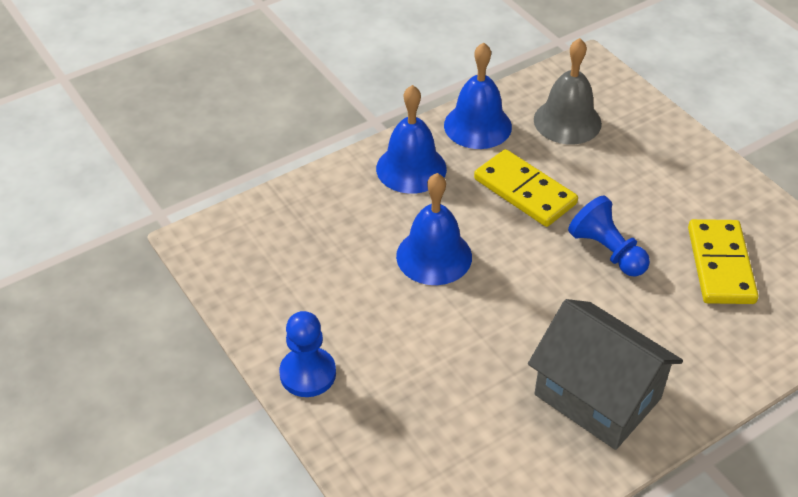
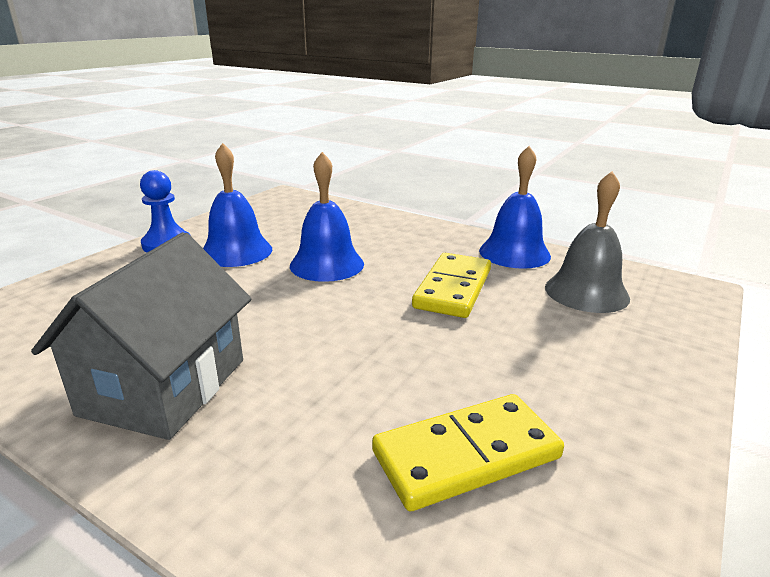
camera: 65 degrees right, 20 degrees down
(411, 168) = (425, 238): blue bell -> blue bell (236, 251)
(607, 251) = (410, 351): blue pawn -> none

